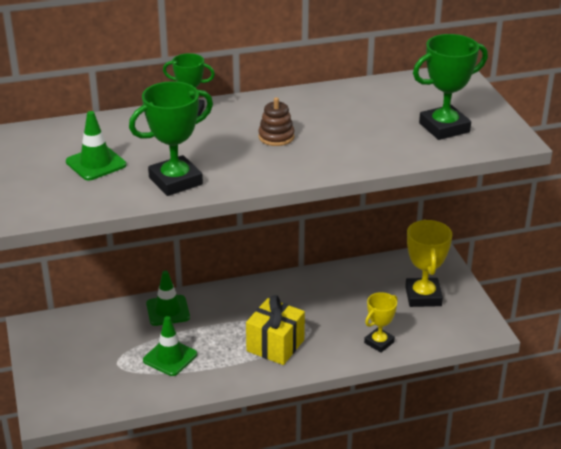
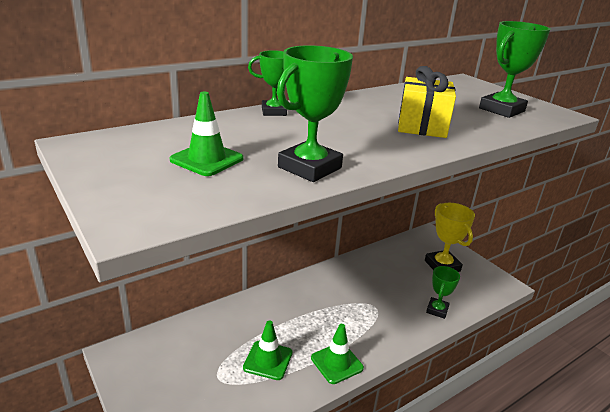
camera: 20 degrees left, 5 degrees down
(168, 311) = (244, 313): green traffic cone -> green traffic cone (337, 363)
(275, 345) = (356, 329): yellow gift -> yellow gift (422, 126)
(276, 137) = (373, 125): brown stacking toy -> none
(379, 342) = (437, 310): yellow trophy -> green trophy

